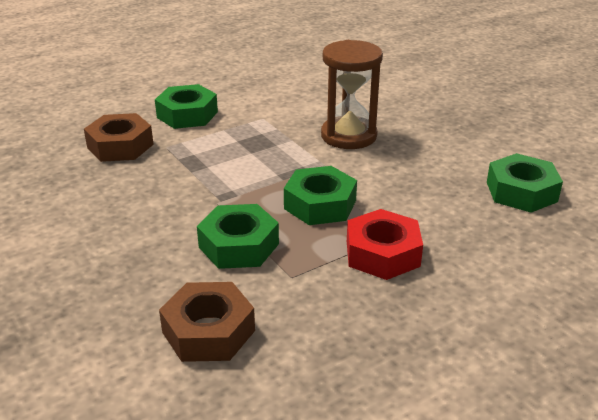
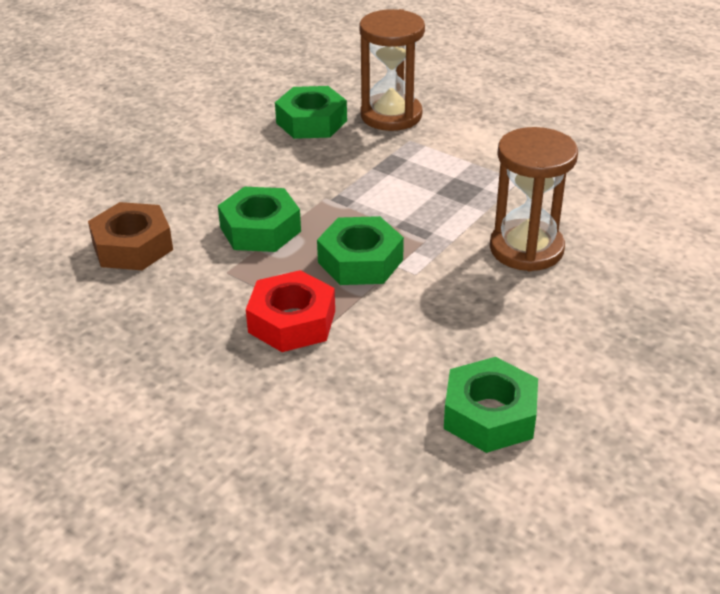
camera: 70 degrees right, 5 degrees up
(120, 146) = (391, 115): brown nut -> brown hourglass
(187, 115) = (485, 132): green nut -> green nut (311, 122)

